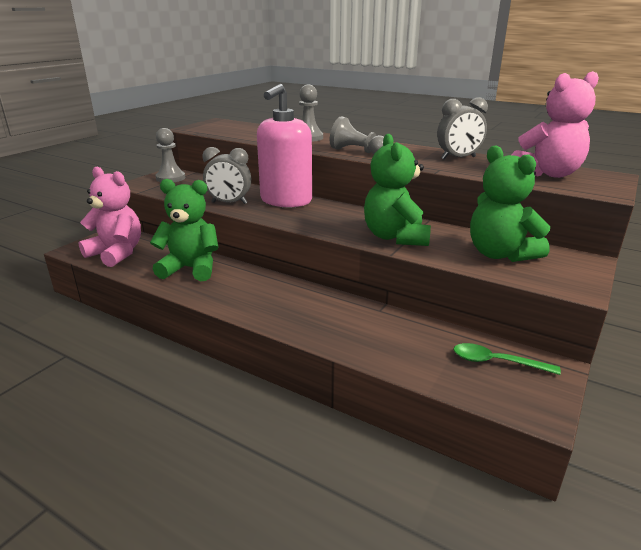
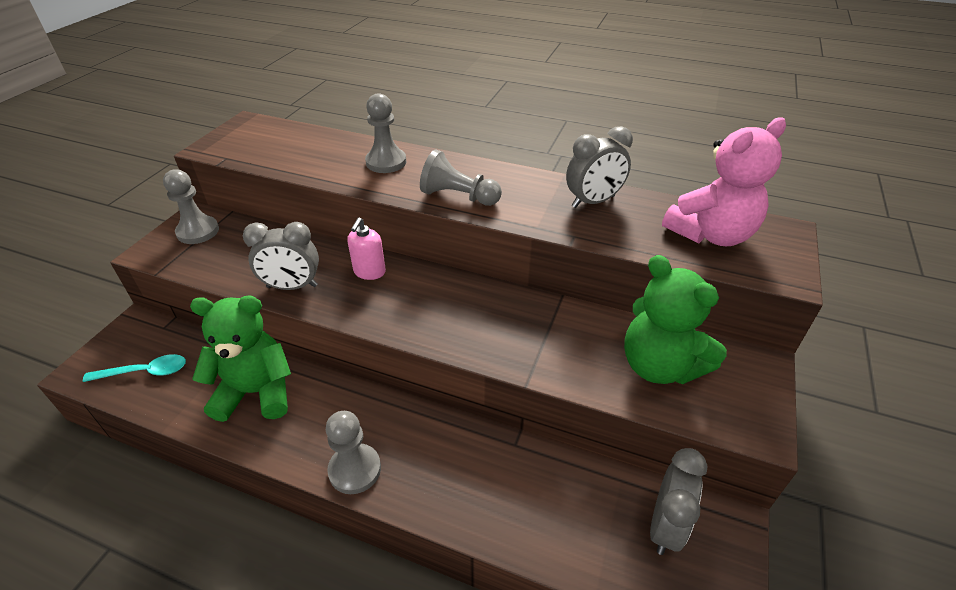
camera: 10 degrees left, 15 degrees up
(116, 253) = (145, 372): pink teddy bear -> turquoise spoon
(253, 310) = (355, 470): none -> grey pawn
(286, 201) = (369, 272): pink soap dispenser -> pink soap dispenser, size x0.45
(395, 237) = (526, 343): green teddy bear -> none
(496, 362) = (665, 526): green spoon -> grey clock

